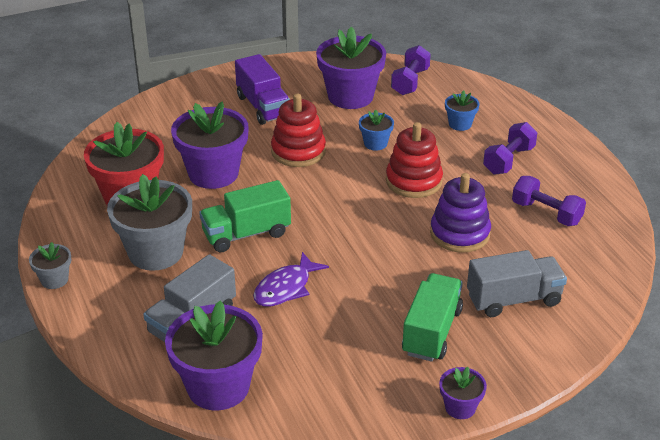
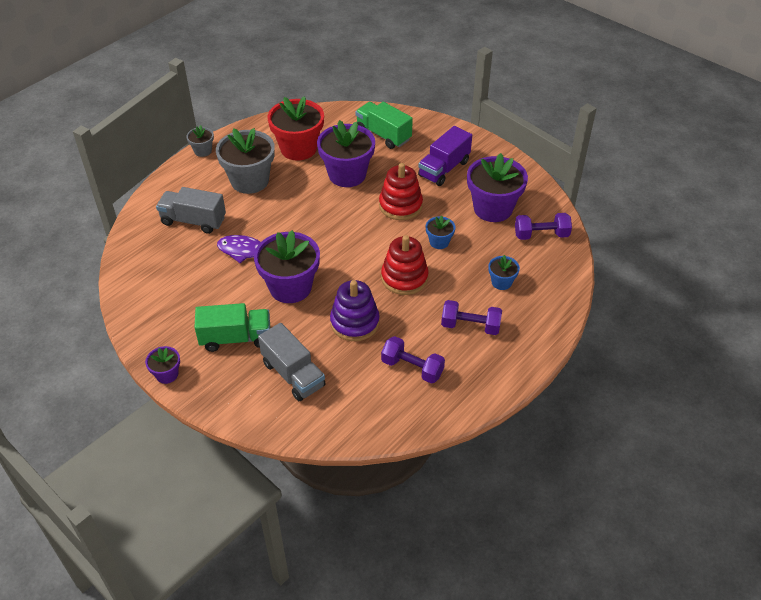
camera: 65 degrees right, 10 degrees up
(218, 387) = (140, 253): purple flower pot -> purple flower pot (290, 287)
(246, 234) = (291, 213): green truck -> green truck (383, 135)
(546, 213) = (412, 368): purple dumbbell -> purple dumbbell turned 75 degrees counterclockwise

